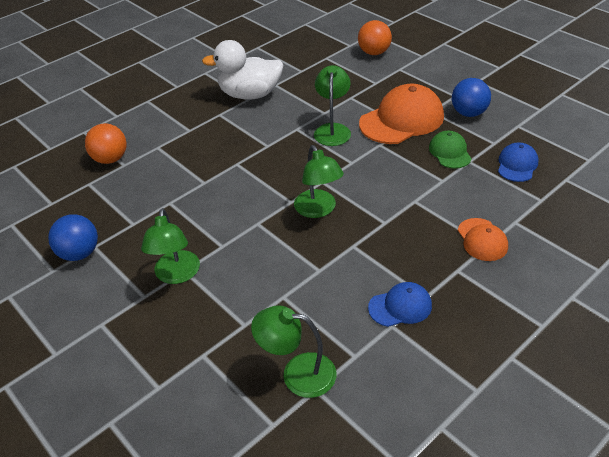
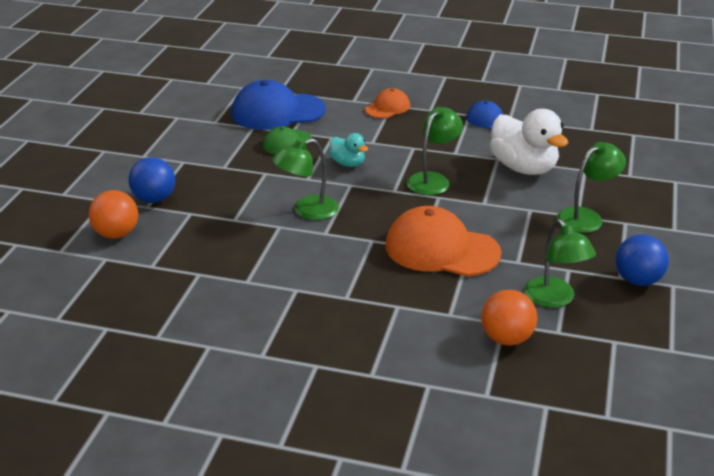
camera: 125 degrees left, 10 degrees down
(250, 95) = (285, 291): white duck -> white duck (524, 168)
(297, 373) = (590, 138): green lamp -> green lamp (554, 299)
(386, 173) = (348, 163): none -> turquoise duck
(402, 120) = (254, 178): orange cap -> orange cap (441, 249)
(468, 113) = (212, 148): blue ball -> blue ball (154, 199)
(517, 165) = (277, 112): blue cap -> blue cap, size x1.87

